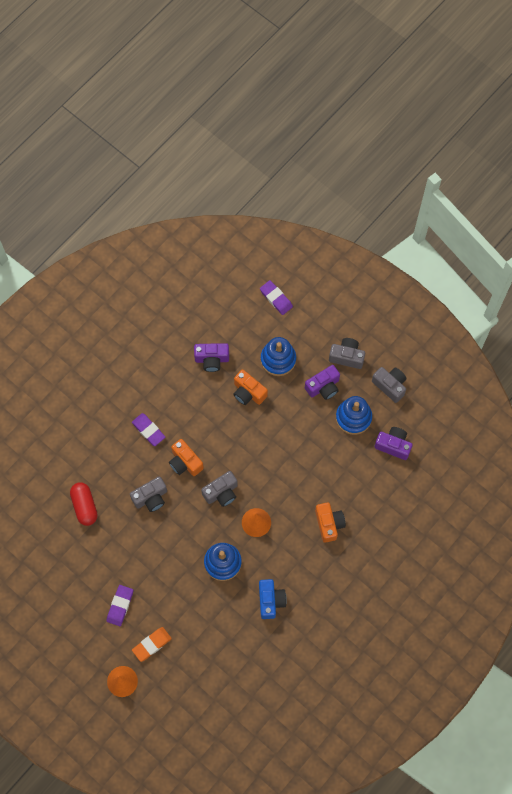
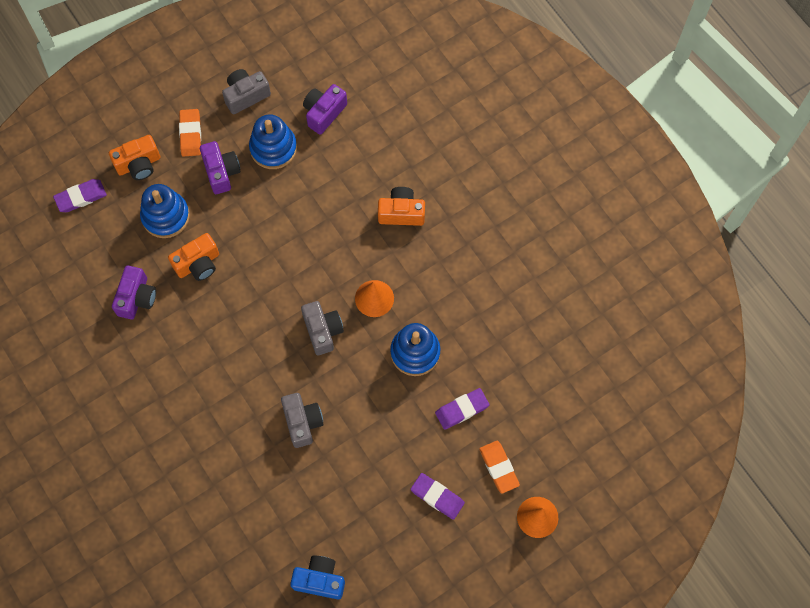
camera: 75 degrees left, 0 degrees up
(84, 506) = (288, 513): red capsule -> none
(148, 430) = (208, 403): purple eraser -> purple eraser (462, 409)
(185, 462) = (267, 366): orange camera -> orange camera (139, 164)
(270, 600) = (480, 307): blue camera -> blue camera (320, 580)
(347, 356) = (190, 134): grey camera -> orange eraser

